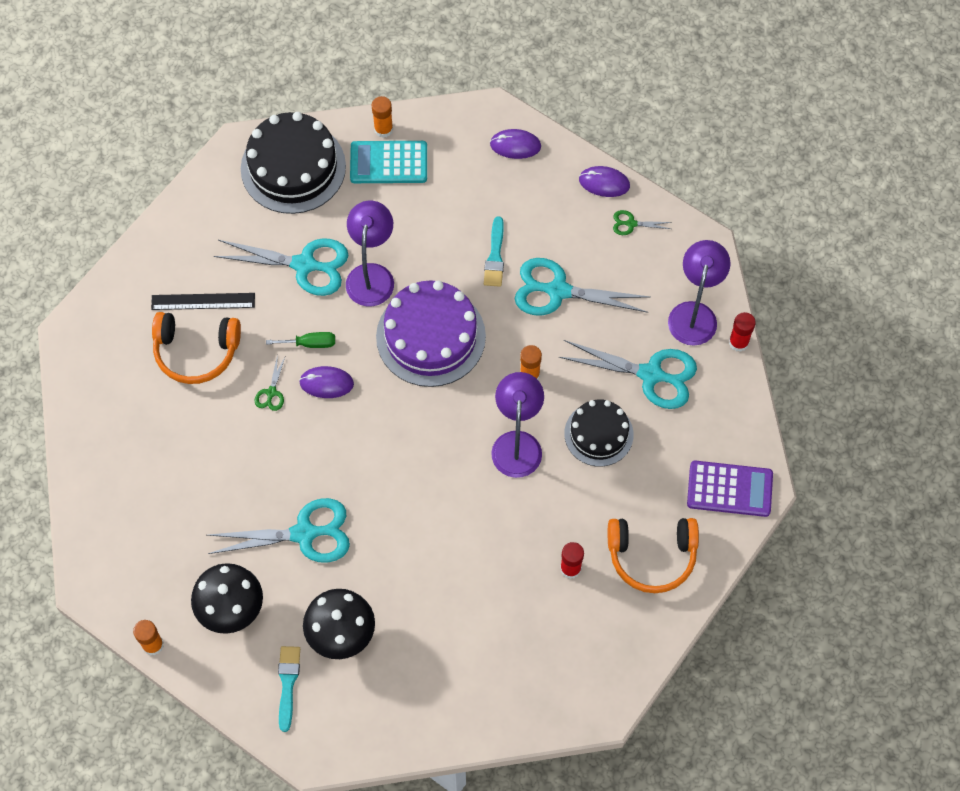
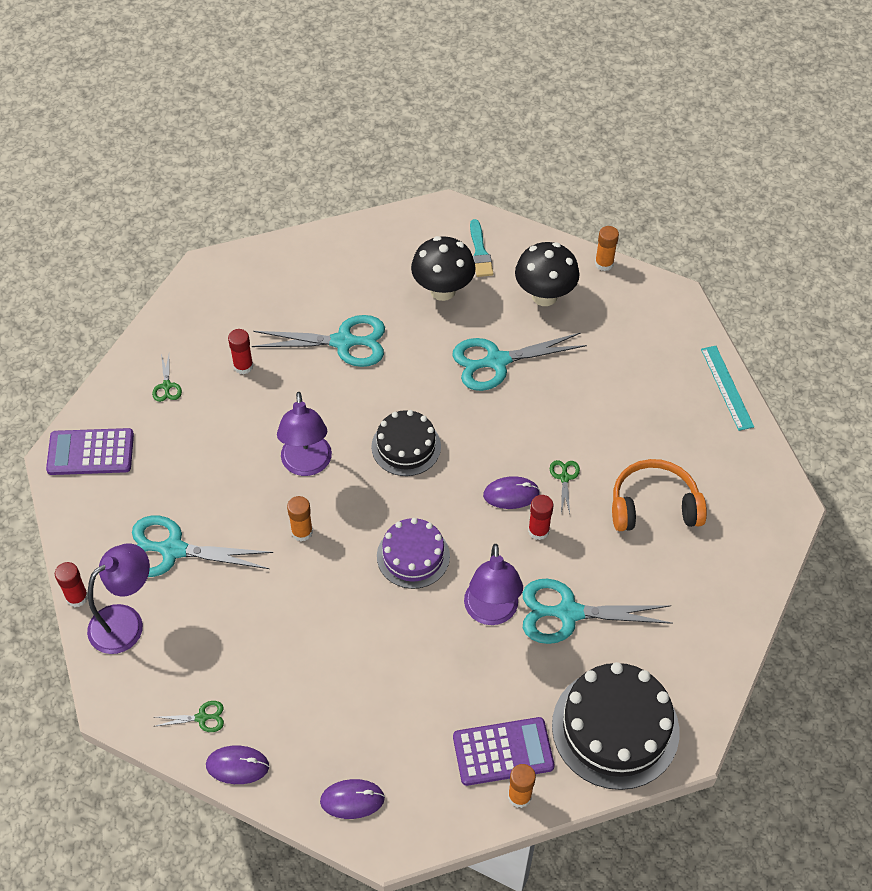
camera: 170 degrees right, 10 degrees down
(79, 467) = (727, 387): none -> turquoise ruler
(203, 301) = (665, 557): black ruler -> none
(310, 343) = (538, 530): green screwdriver -> red glue stick
(388, 163) = (503, 752): turquoise calculator -> purple calculator
(430, 336) = (413, 556): purple cake -> purple cake, size x0.62
(495, 256) = (357, 655): turquoise brush -> none
(558, 291) = (280, 625): turquoise scissors -> turquoise scissors (343, 342)
(598, 434) = (225, 485): black cake -> black cake (406, 446)
(652, 556) = (167, 386): orange headphones -> green scissors
(694, 313) = (126, 622): purple lamp -> purple lamp turned 135 degrees counterclockwise

